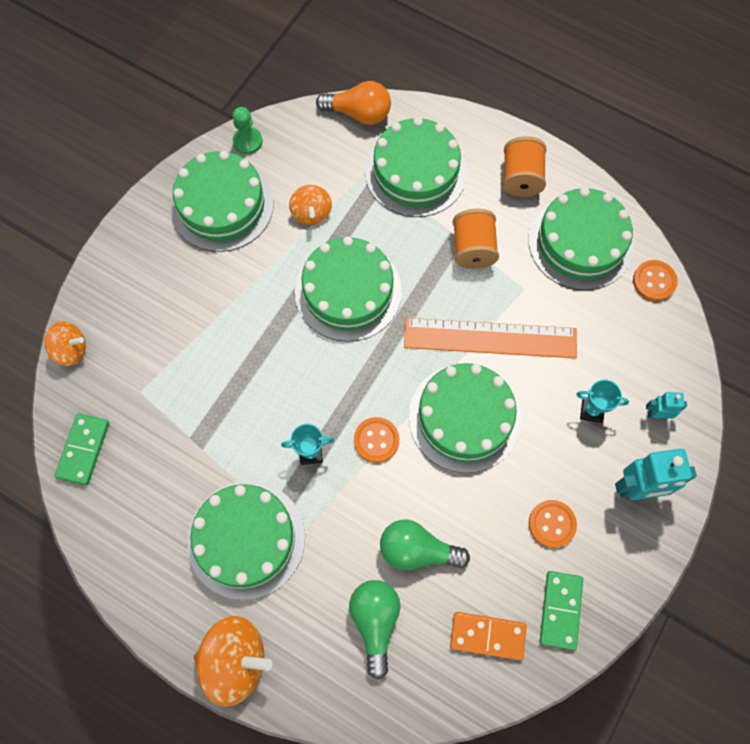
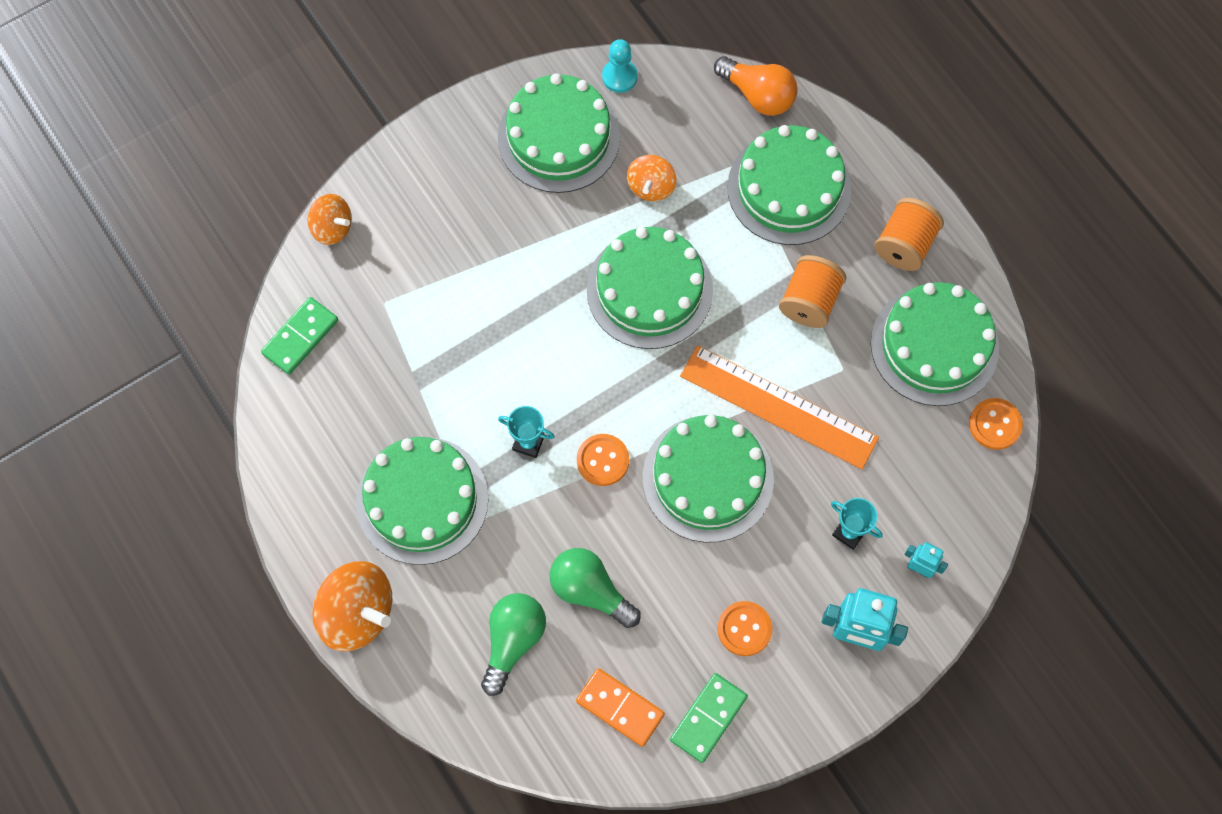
camera: 25 degrees right, 0 degrees up
(247, 141) = (619, 77): green pawn -> turquoise pawn

